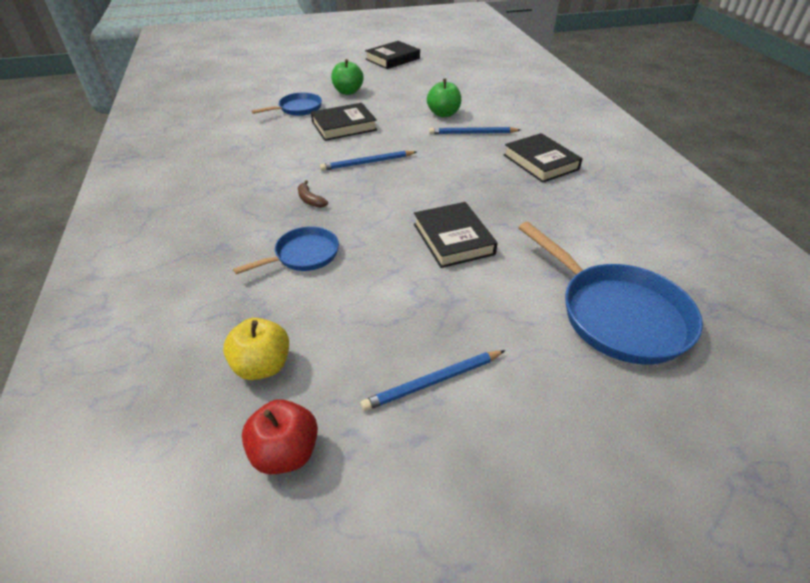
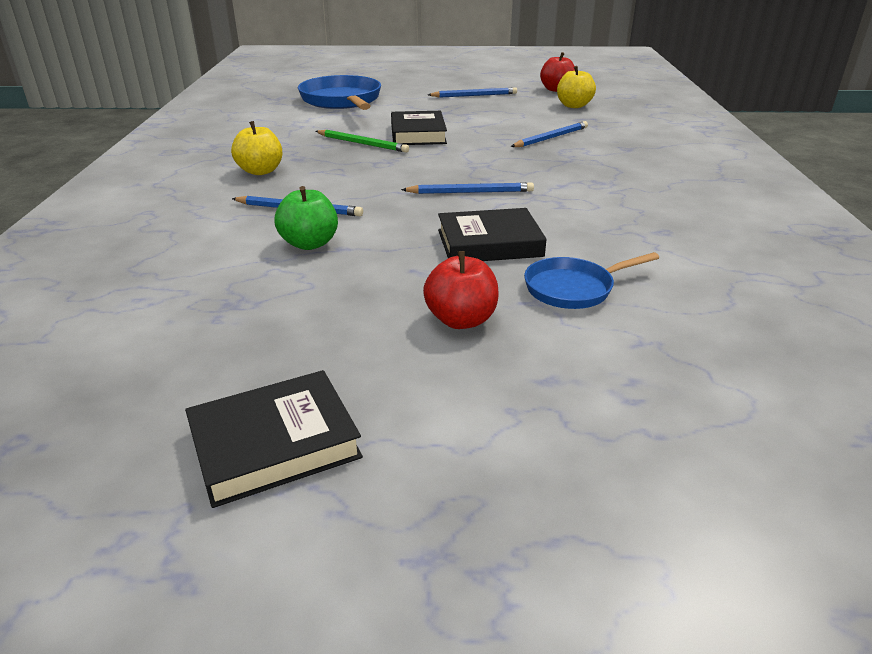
camera: 165 degrees left, 10 degrees down
(303, 255) = (551, 138): blue pan -> blue pencil
(310, 200) = (545, 168): brown banana -> none
(348, 92) = (461, 320): green apple -> red apple
(495, 211) = (362, 143): none -> green pencil
(541, 162) = (260, 171): black book -> yellow apple

